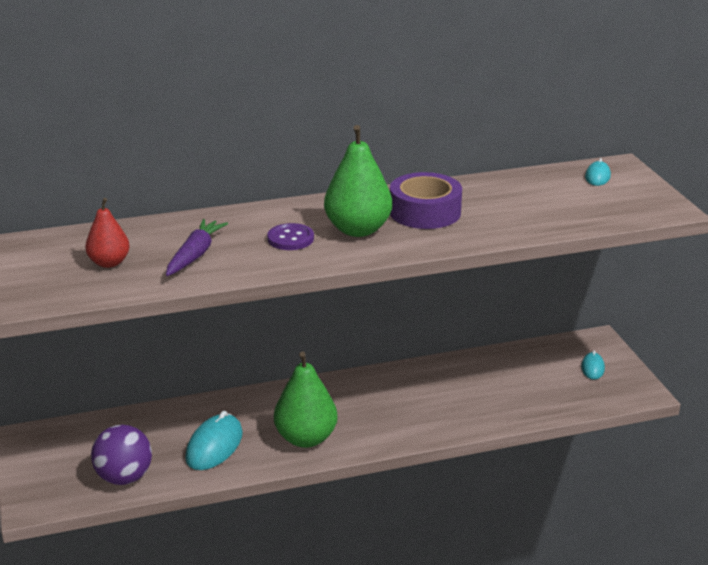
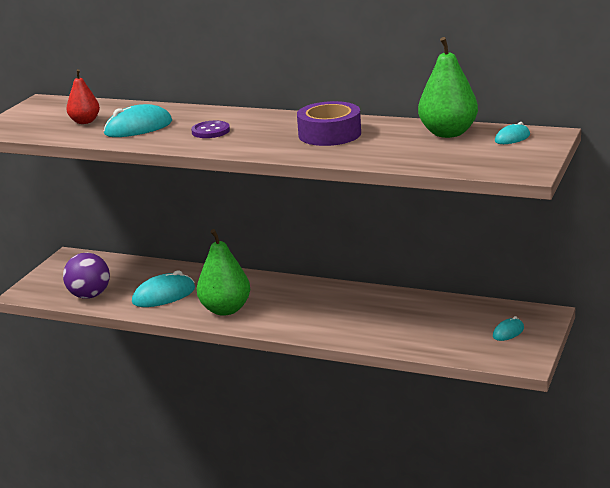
camera: 40 degrees right, 5 degrees down
(195, 255) = (138, 128): purple carrot -> turquoise mouse
(358, 230) = (263, 135): green pear -> green pear (448, 133)

